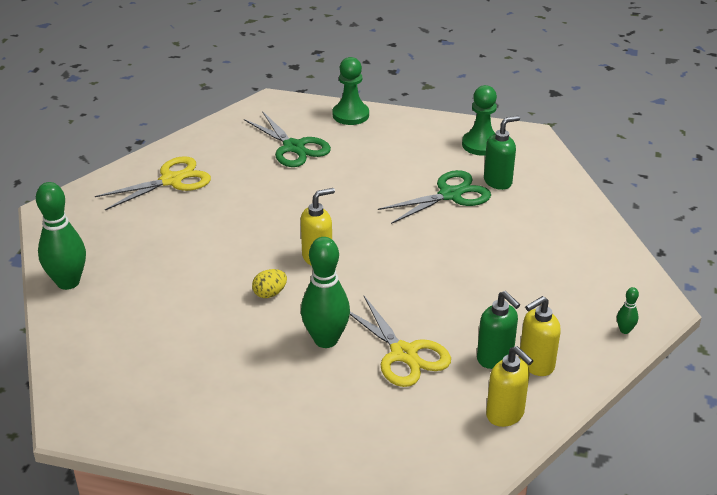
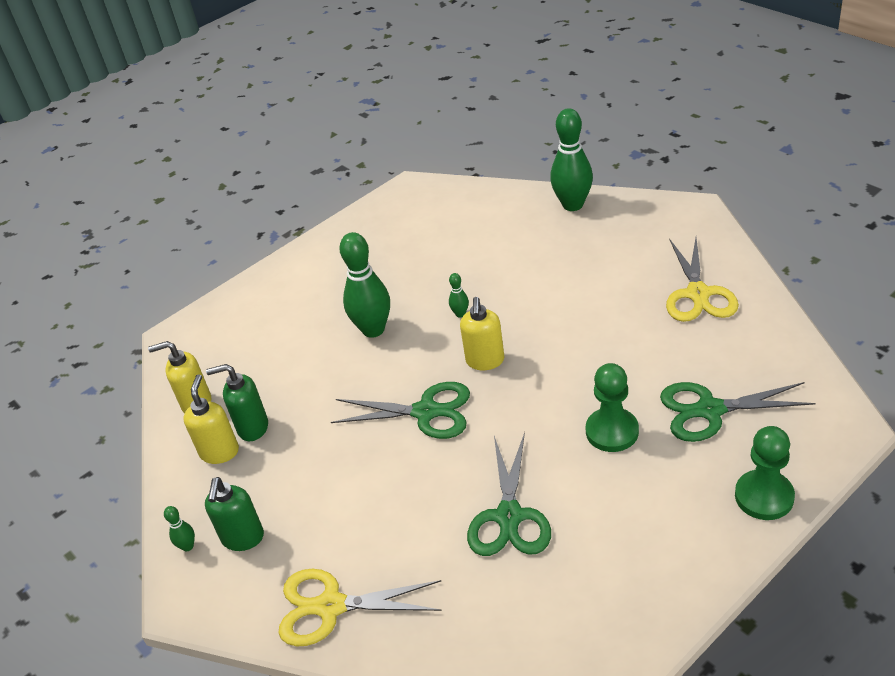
camera: 130 degrees right, 5 degrees up
(270, 293) = (460, 314): yellow egg -> green bowling pin
(395, 266) = (426, 412): none -> green scissors
(404, 354) = (313, 371): yellow scissors -> yellow scissors (331, 606)
(481, 145) = (598, 611): green pawn -> green pawn (612, 431)
(498, 181) = (501, 582): green soap dispenser -> green soap dispenser (243, 538)

